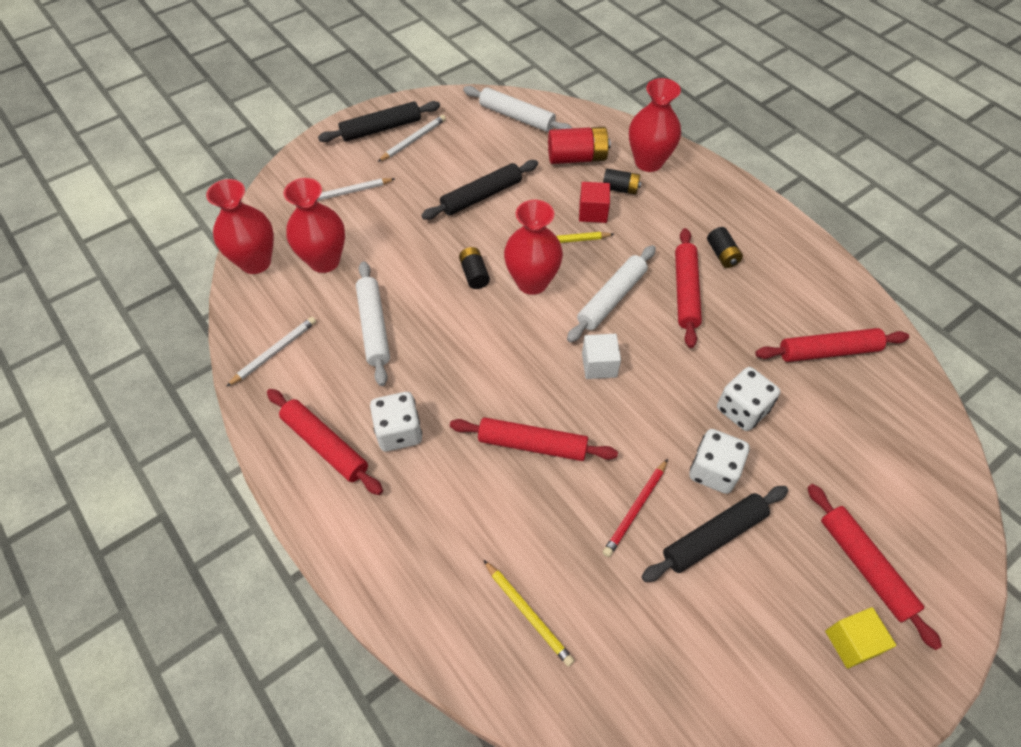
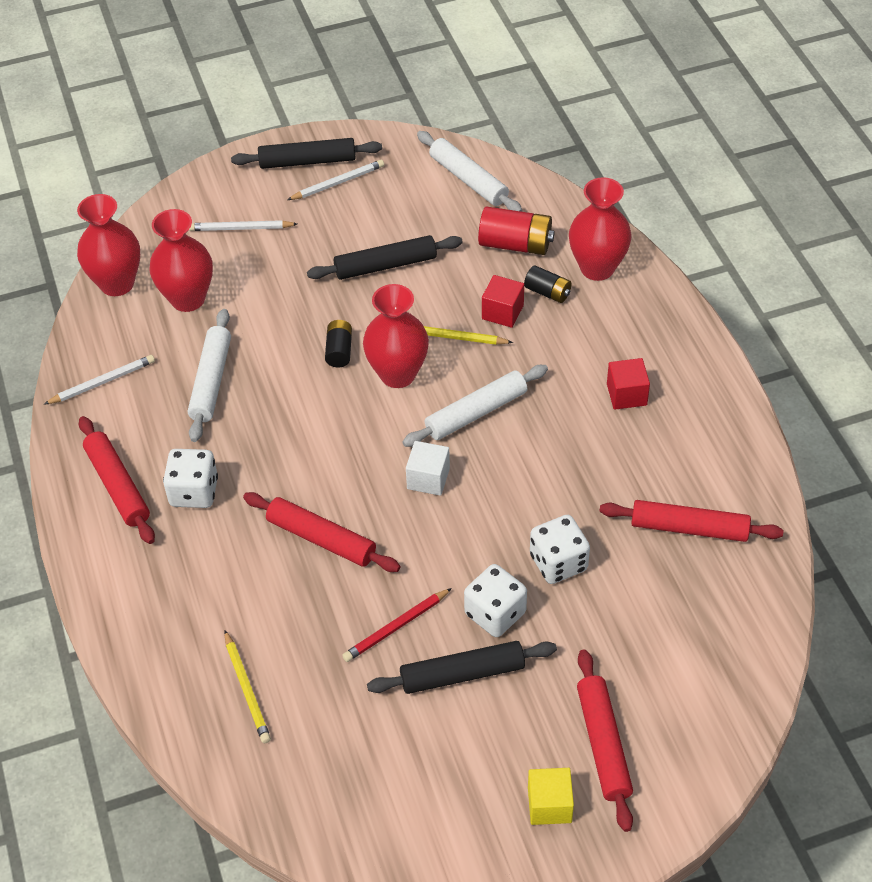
camera: 20 degrees right, 5 degrees down
(685, 292) = (562, 425): red rolling pin -> none
(722, 254) = (626, 394): black battery -> red cube

